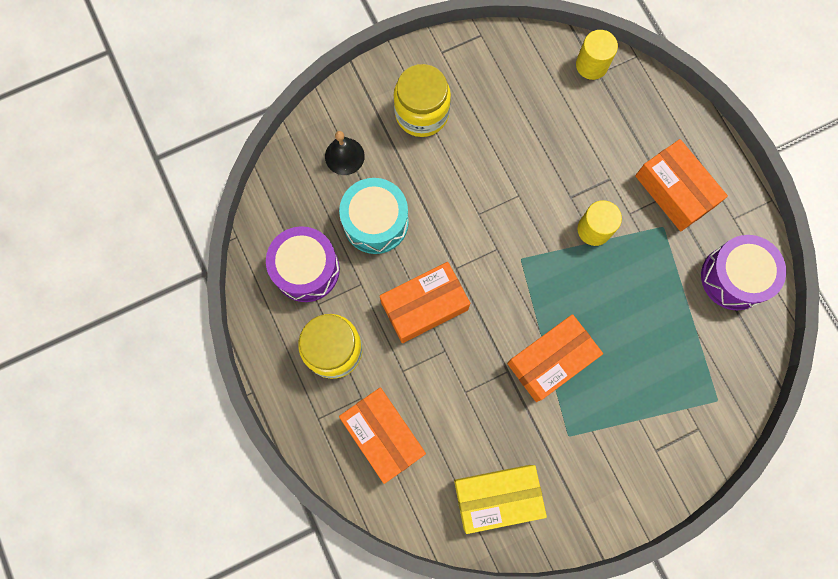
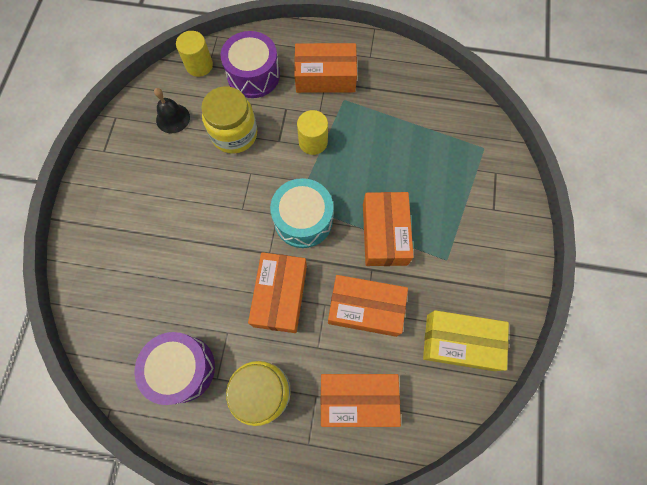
camera: 55 degrees left, 5 degrees down
(344, 156) = (119, 275): black bell -> black bell (173, 118)
(375, 222) = (188, 287): turquoise drum -> turquoise drum (303, 220)
(422, 113) = (135, 196): yellow jar -> yellow jar (234, 134)
(467, 390) = (365, 308): none -> orange box
(497, 497) = (460, 342): yellow box -> yellow box turned 75 degrees clockwise
(734, 277) = (409, 83): purple drum -> purple drum (253, 75)

